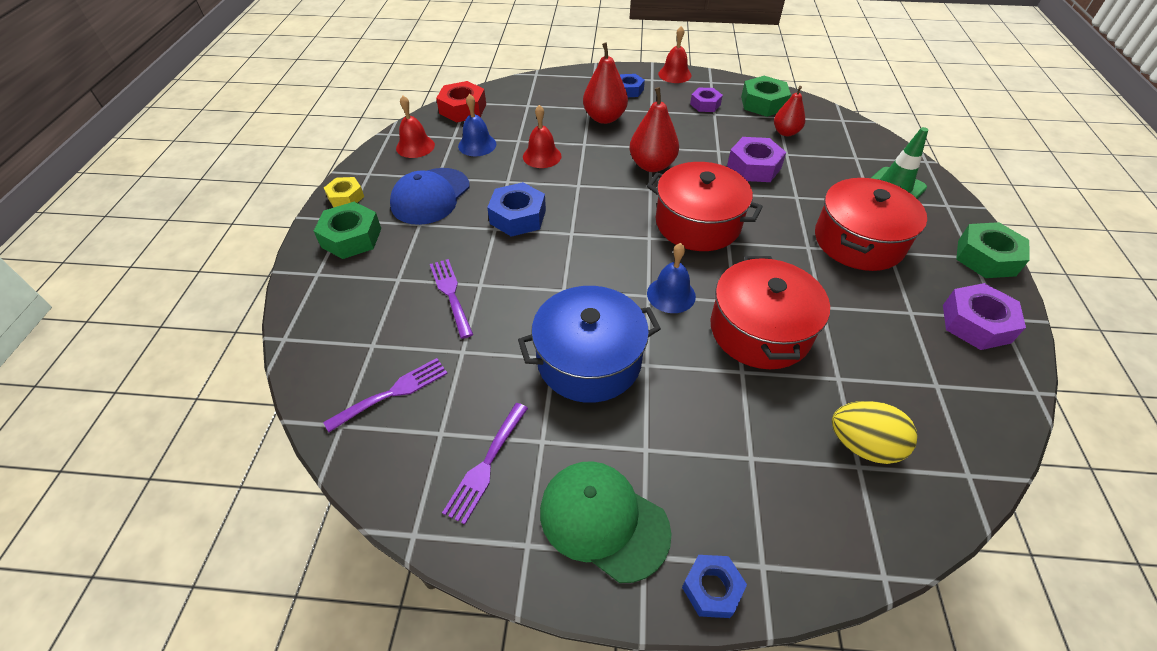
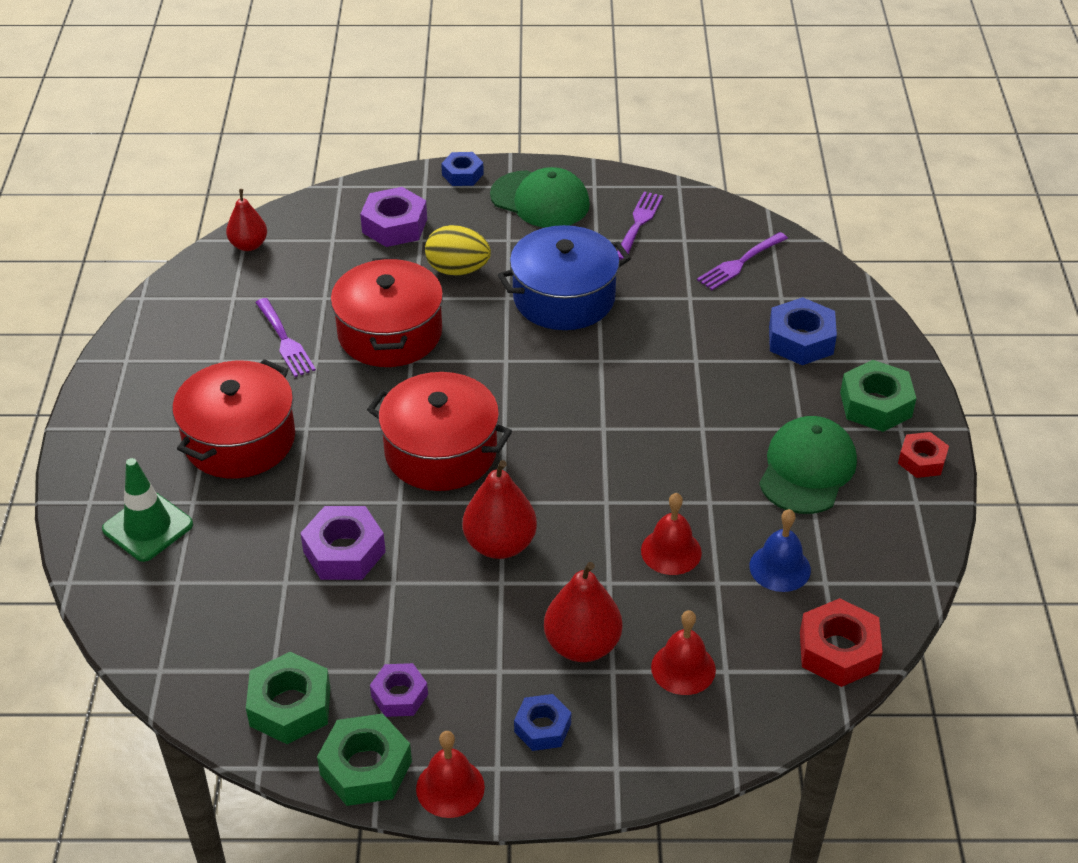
camera: 175 degrees right, 5 degrees down
(346, 197) = (922, 460): yellow nut -> red nut
(415, 146) = (876, 558): red bell -> red bell (683, 668)
(430, 196) = (807, 469): blue cap -> green cap
(451, 294) = (724, 348): purple fork -> purple fork (285, 341)
(518, 217) = (678, 446): blue nut -> blue nut (801, 340)
(671, 294) = (480, 362): blue bell -> none
(785, 132) = (272, 631): red pear -> red pear (249, 245)
(862, 445) = (323, 252): yellow egg -> yellow egg (458, 270)
(976, 323) = (157, 353): purple nut -> purple nut (394, 226)
(986, 257) = (92, 427): green nut -> green nut (366, 768)

